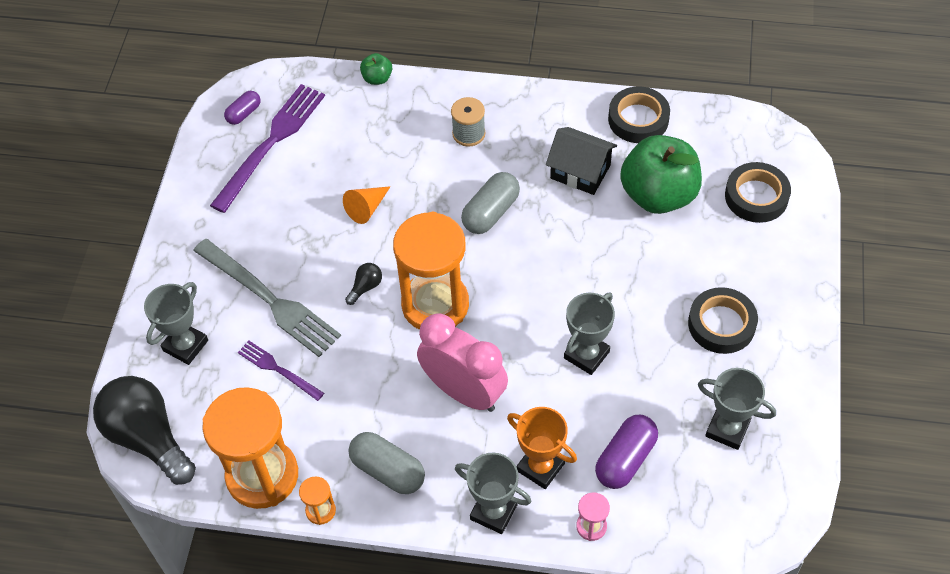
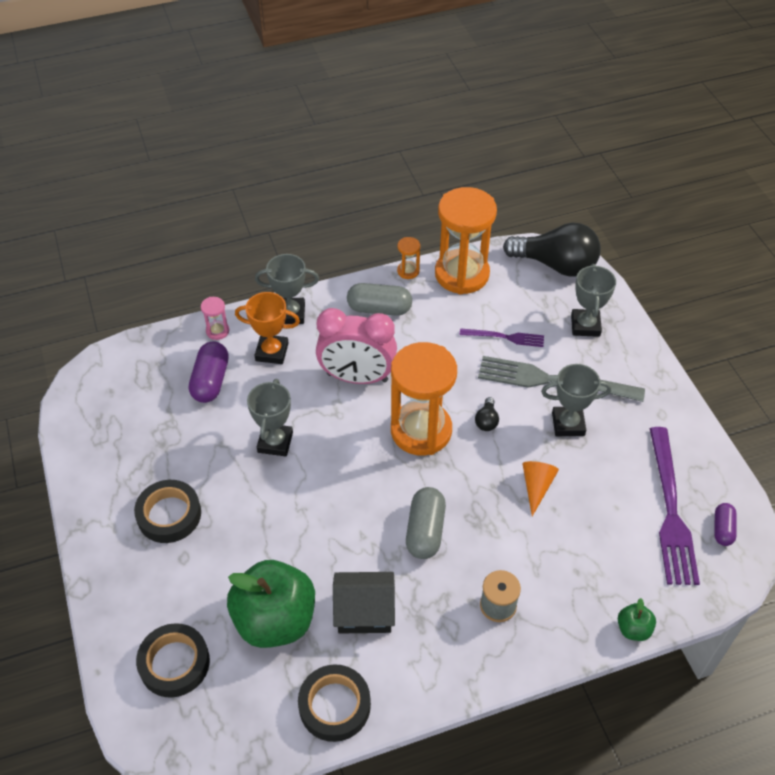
camera: 150 degrees right, 5 degrees down
(727, 429) = (138, 432): grey trophy -> grey trophy (568, 424)

